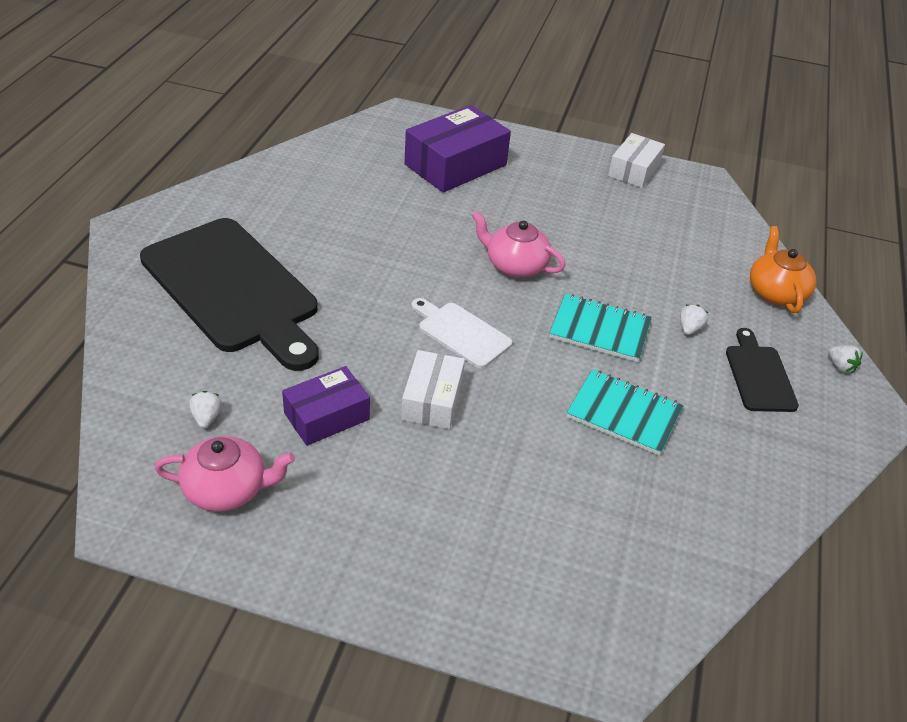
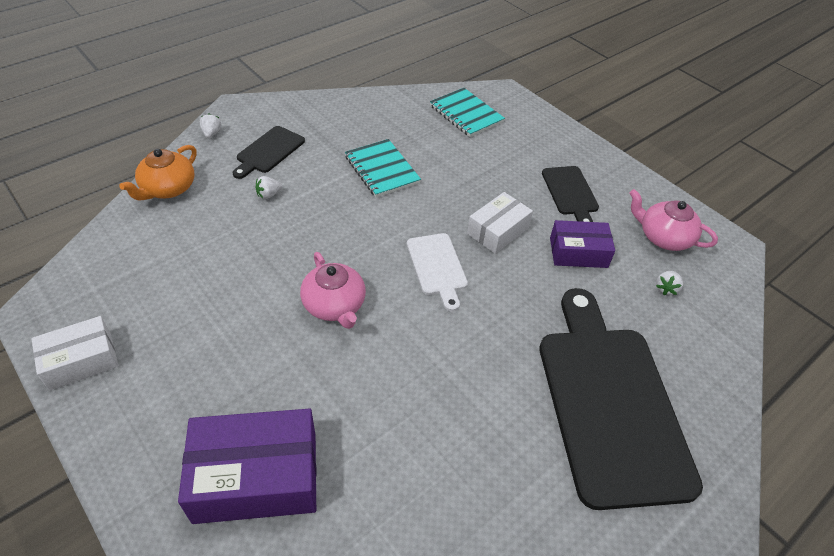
camera: 145 degrees left, 5 degrees up
(380, 500) = (570, 193): none -> black cutting board
(600, 330) = (332, 222): turquoise notebook -> turquoise notebook (466, 114)

